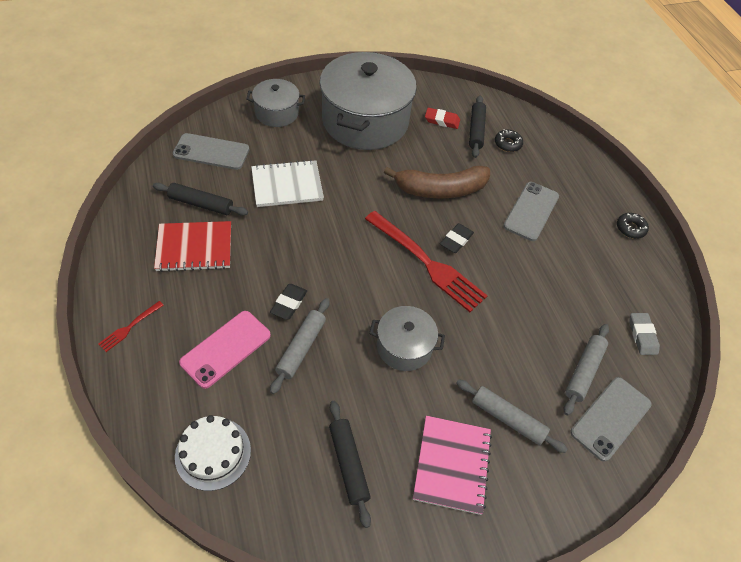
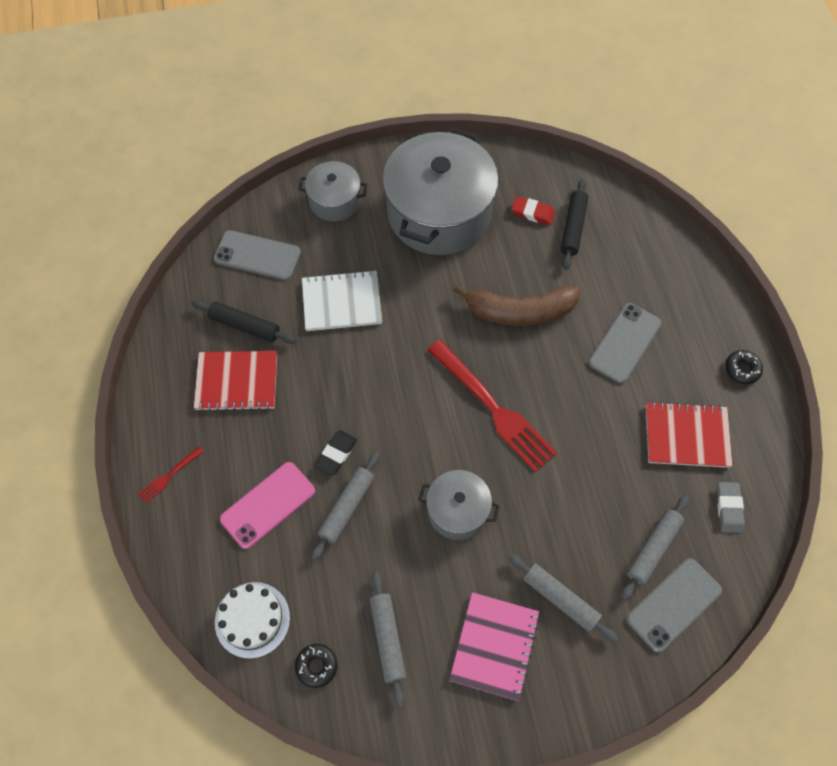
camera: 10 degrees right, 10 degrees up
(348, 464) = (387, 639): black rolling pin -> grey rolling pin
(456, 240) = (530, 380): black eraser -> none
(507, 144) = (610, 247): black donut -> black donut (316, 666)
(595, 279) = (686, 436): none -> red notebook

